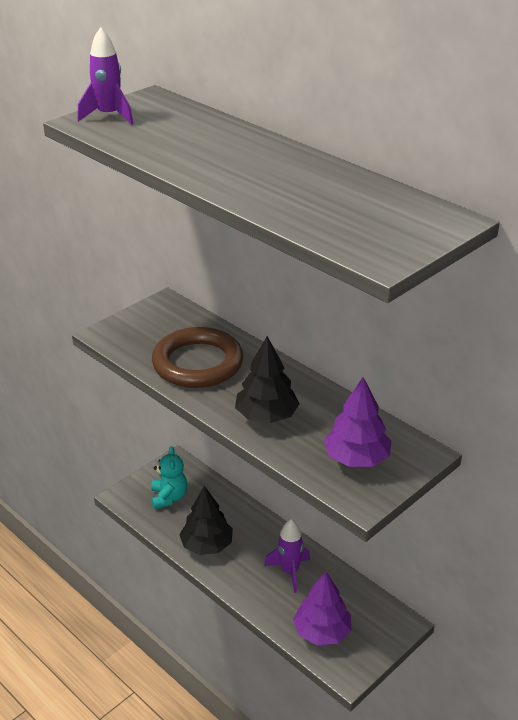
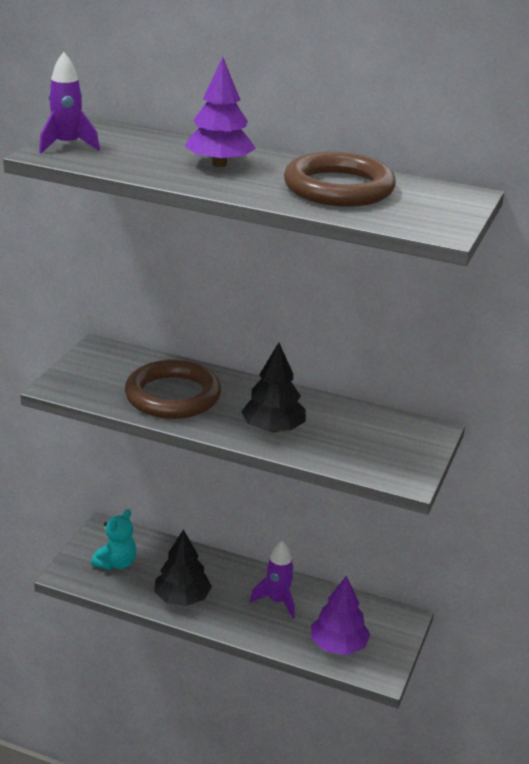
camera: 25 degrees left, 5 degrees down
(169, 497) = (116, 563): turquoise teddy bear -> turquoise teddy bear turned 60 degrees clockwise
(320, 194) = (338, 188): none -> brown ring
(356, 458) = (380, 447): purple tree -> purple tree (219, 164)

